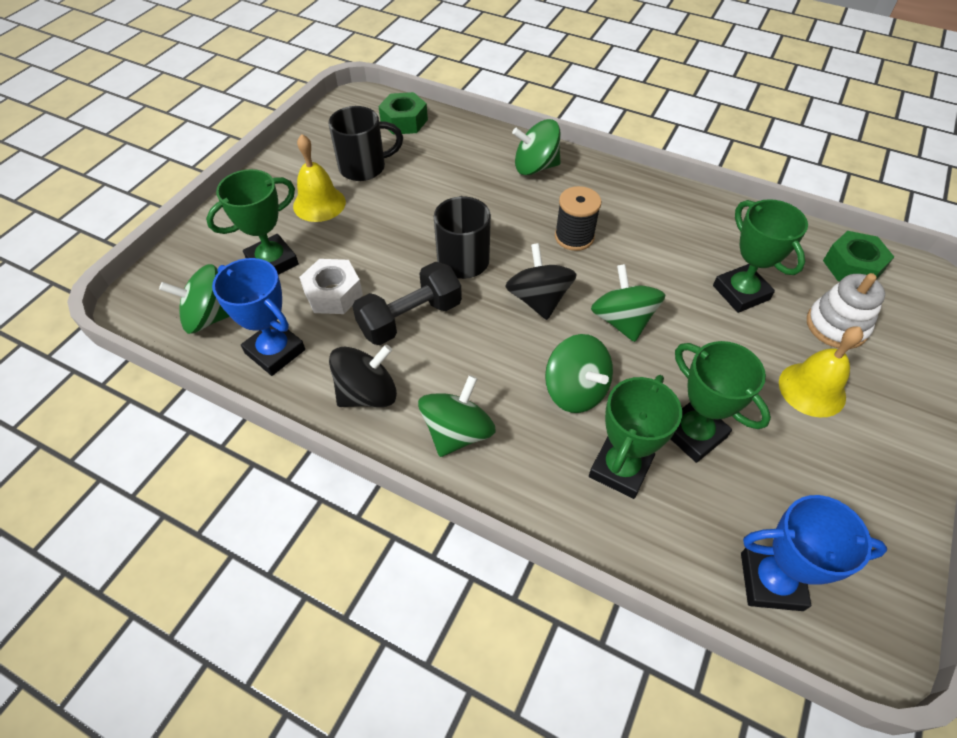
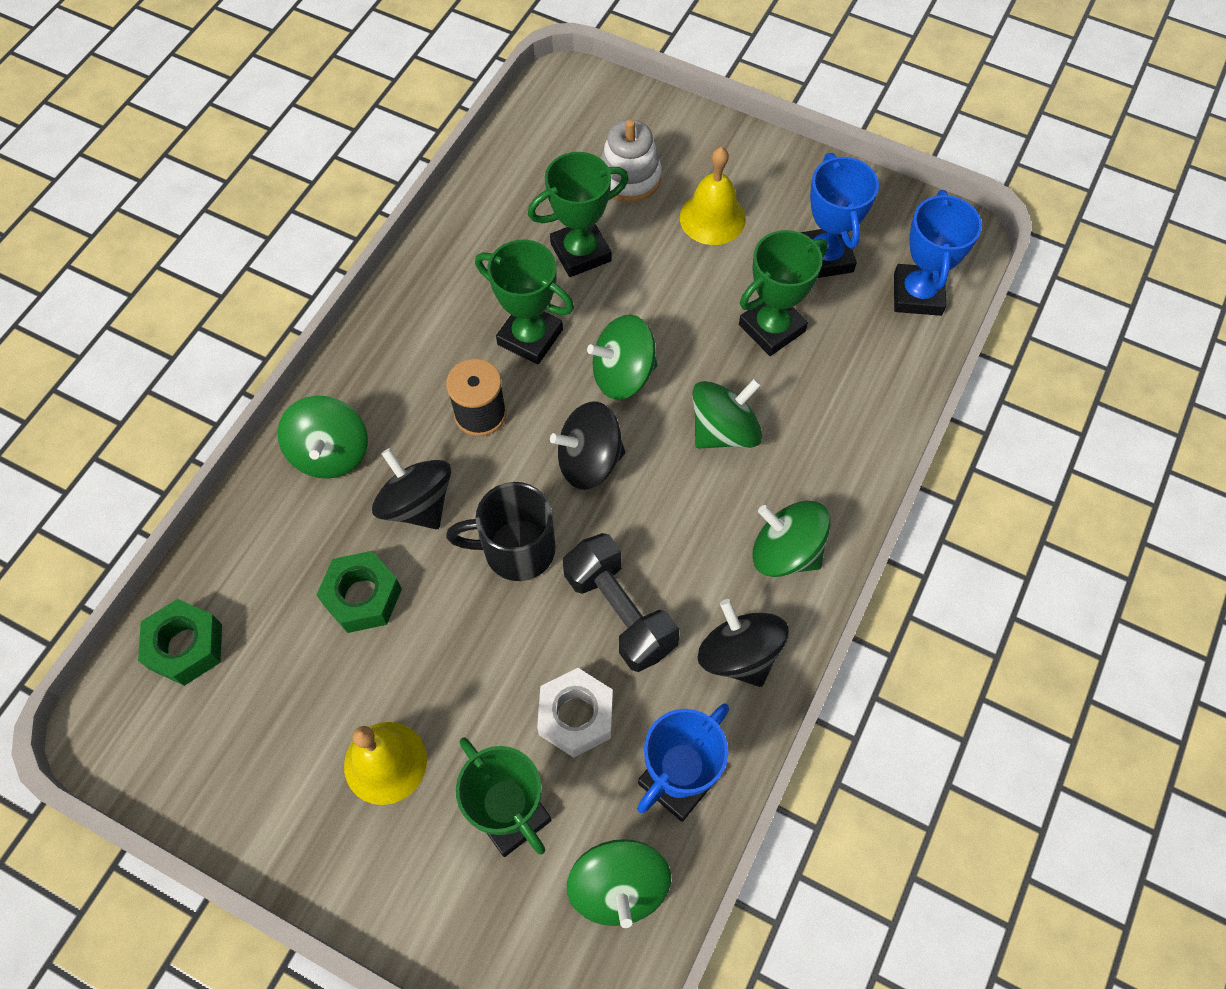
camera: 90 degrees left, 10 degrees up
(364, 167) = (302, 701): black mug -> none
(498, 208) = (417, 504): none -> black spinning top
(620, 468) = (817, 397): green trophy -> green trophy (530, 337)
(794, 487) = (824, 257): none -> blue trophy
(852, 266) = (543, 142): green nut -> green nut (362, 597)

